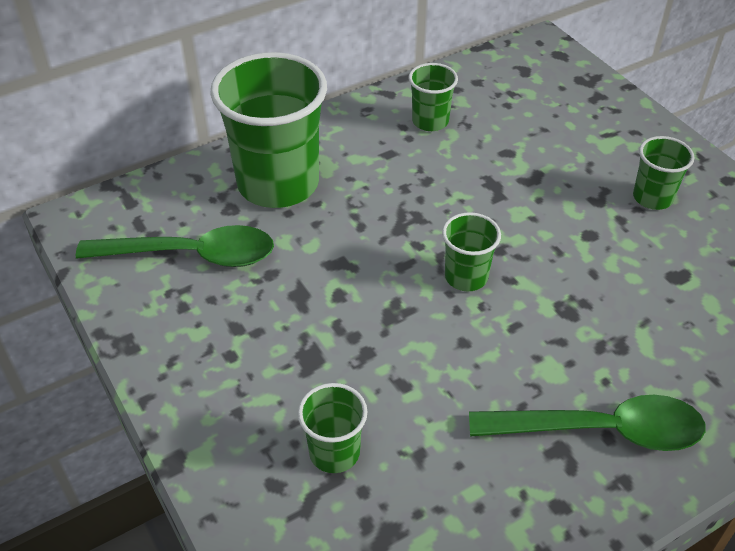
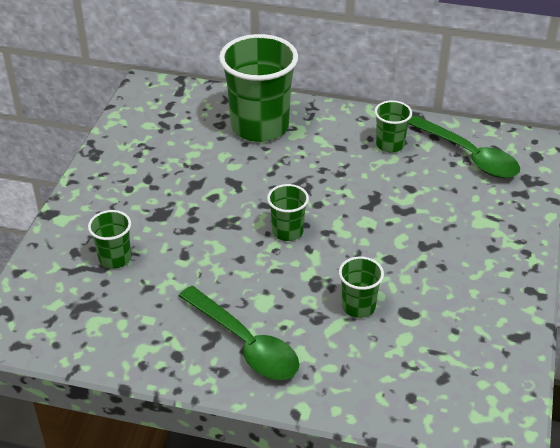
camera: 45 degrees right, 5 degrees down
(191, 255) = (172, 134): green spoon -> green spoon (469, 155)
(652, 197) = (461, 266): green cup -> green cup (358, 306)

